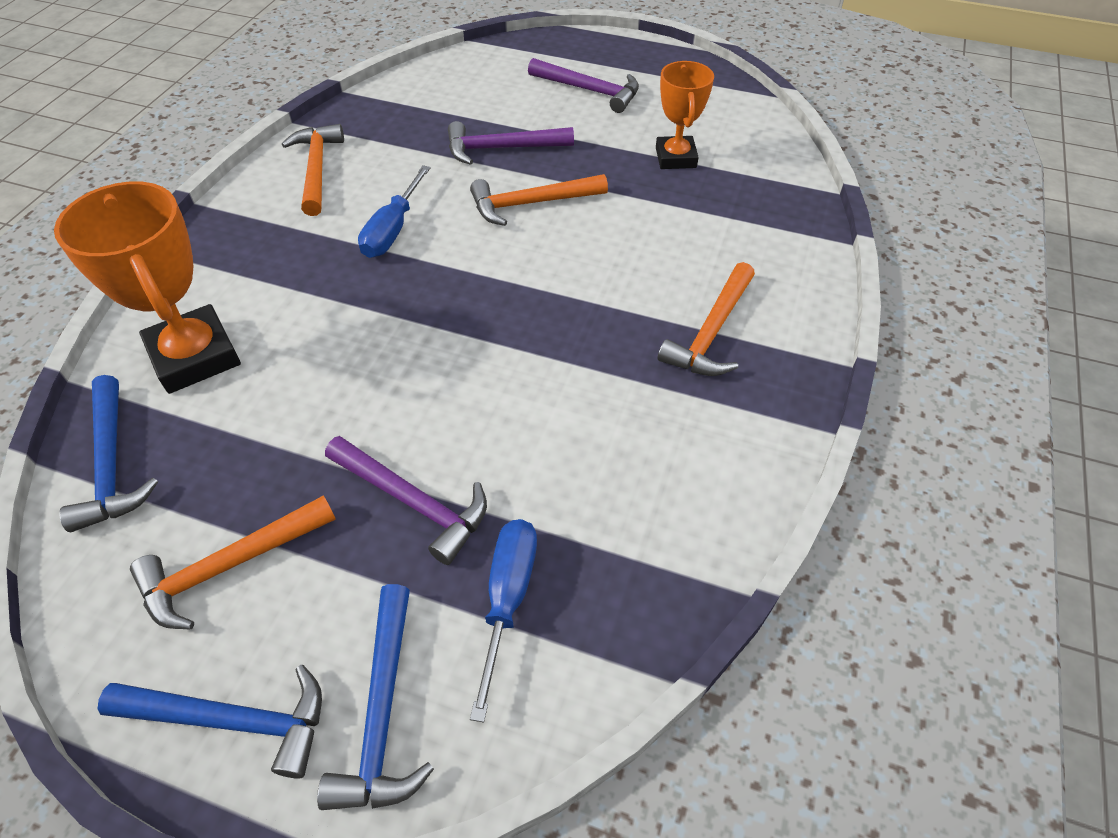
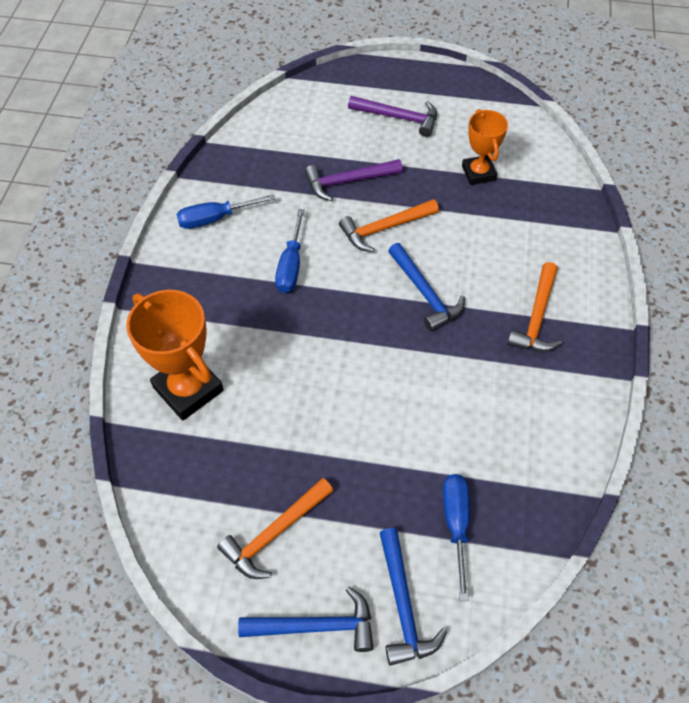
camera: 10 degrees left, 5 degrees up
(111, 464) = (166, 478): blue hammer -> blue hammer (425, 293)
(317, 169) = (214, 219): orange hammer -> blue screwdriver
(413, 502) = (377, 471): purple hammer -> none

